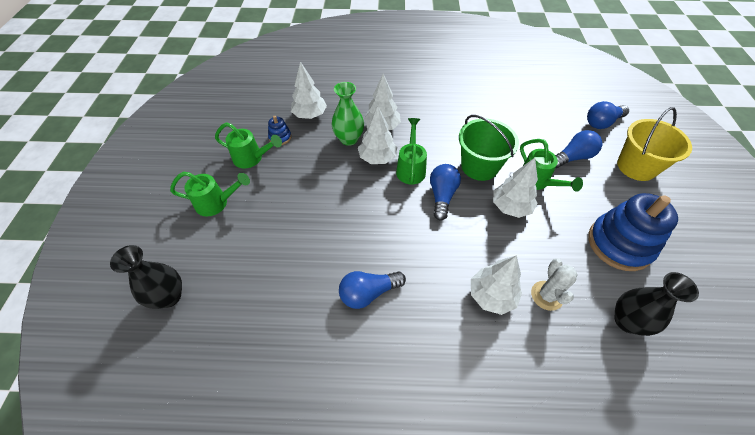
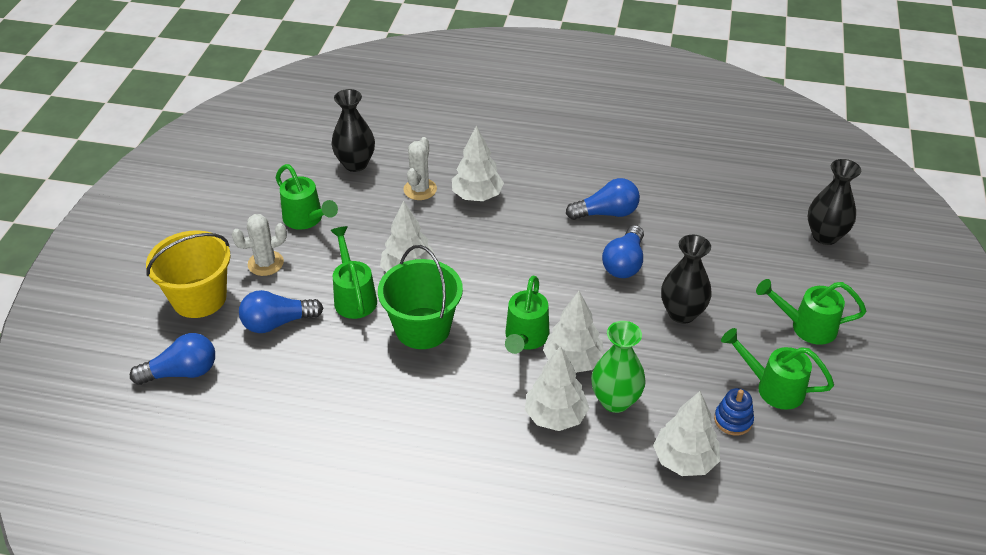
camera: 170 degrees left, 10 degrees down
(305, 201) = (682, 313): none -> black vase
(442, 196) = (493, 296): blue light bulb -> blue light bulb (624, 263)
(616, 199) = (265, 263): none -> white cactus
(619, 244) = (306, 219): blue stacking toy -> green watering can

